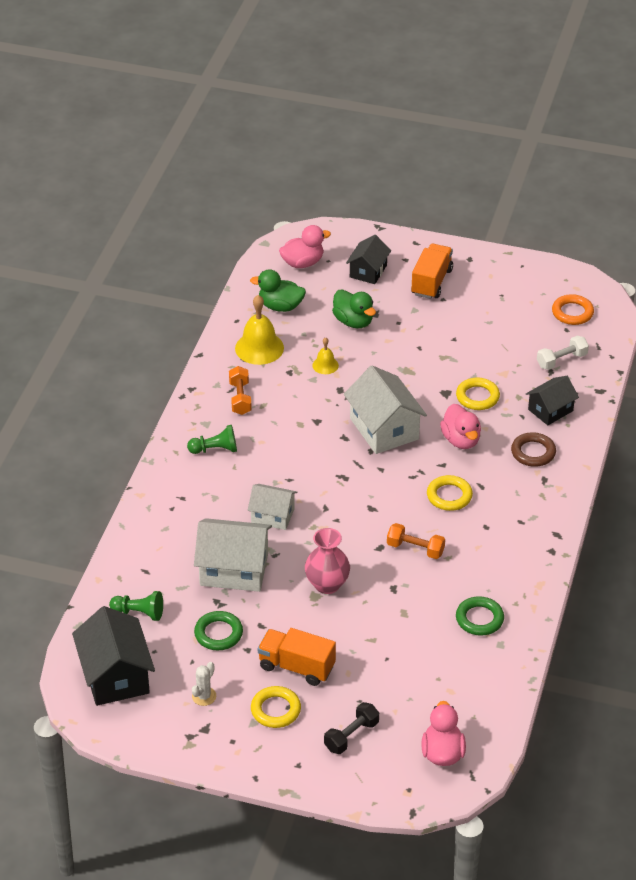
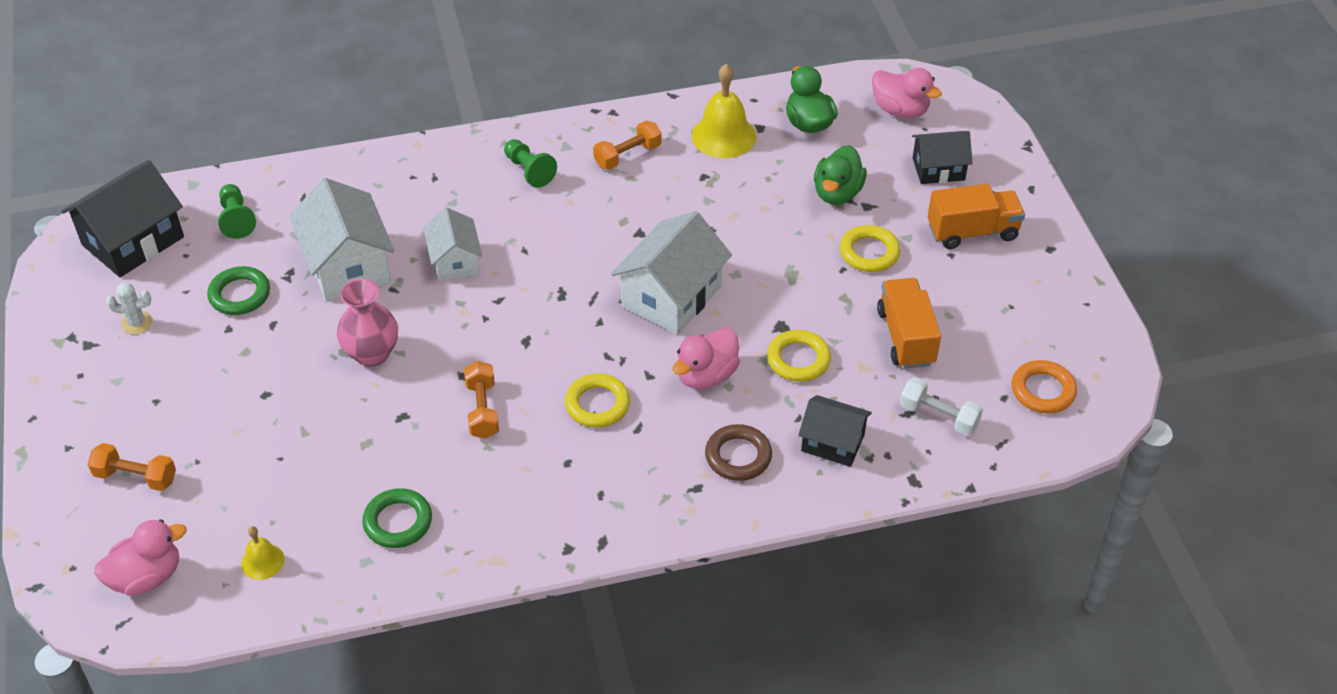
camera: 60 degrees right, 5 degrees up
(275, 710) = (145, 392): yellow ring -> yellow ring (869, 252)
(296, 667) = (223, 382): orange truck -> orange truck (906, 337)
(325, 365) = (740, 201): yellow bell -> yellow bell (262, 561)
(351, 736) = (136, 477): black dumbbell -> orange dumbbell

